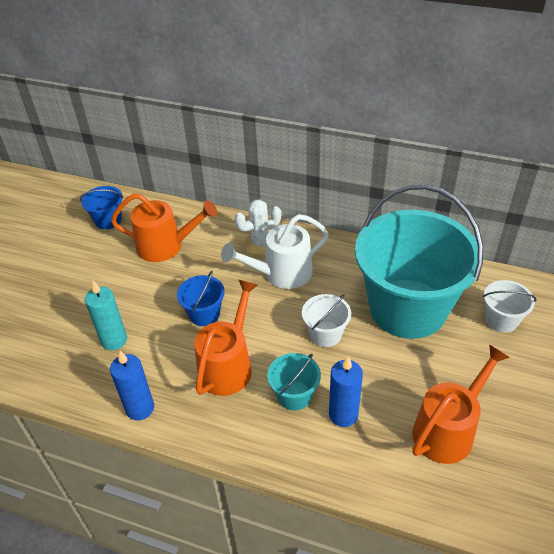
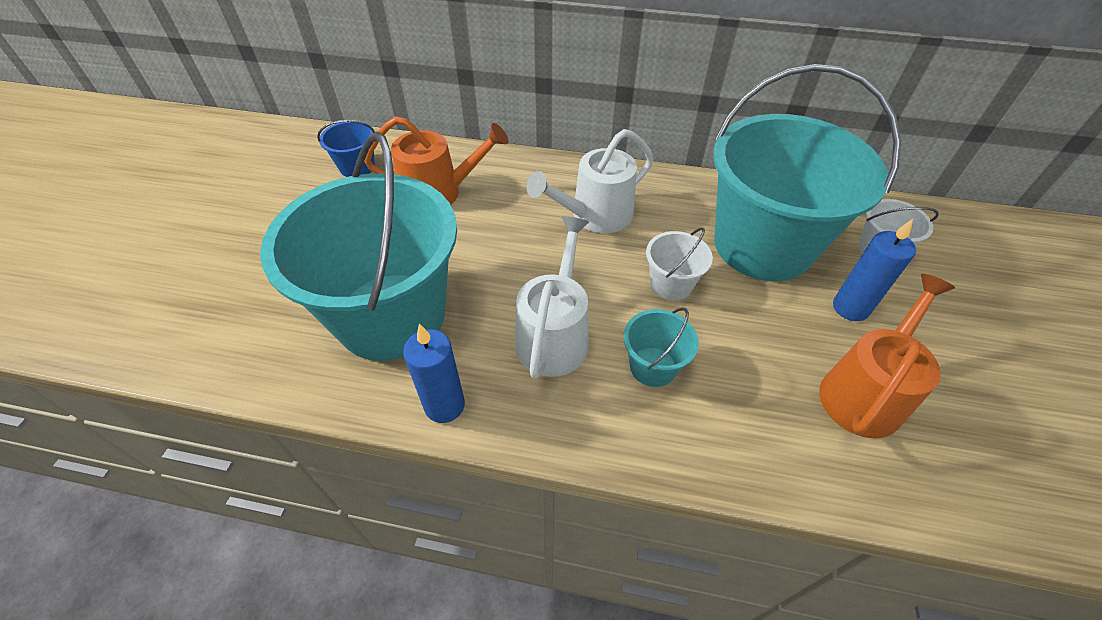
camera: 10 degrees left, 5 degrees up
(114, 340) = (391, 315): turquoise candle -> turquoise bucket
(204, 314) = (507, 272): blue bucket -> none
(228, 365) = (554, 335): orange watering can -> white watering can
(260, 243) = (559, 182): white cactus -> none
(343, 414) = (724, 386): blue candle -> blue candle (850, 308)

